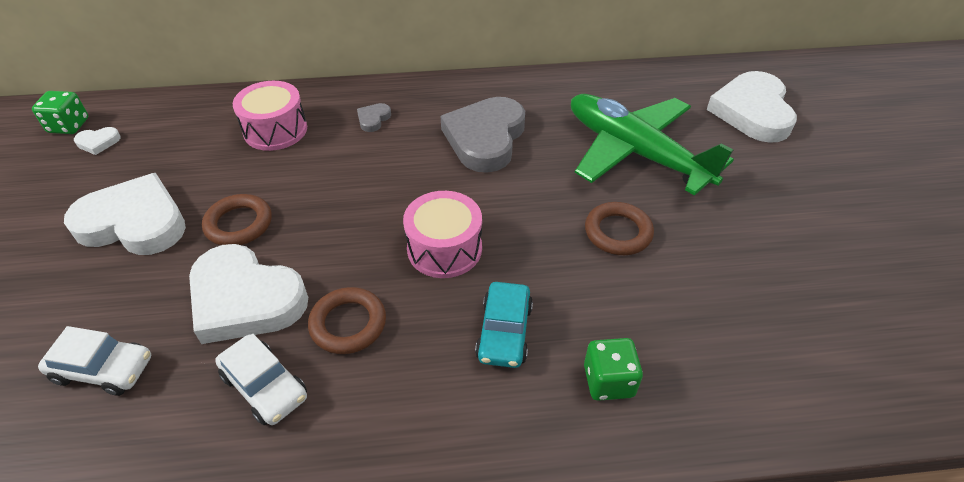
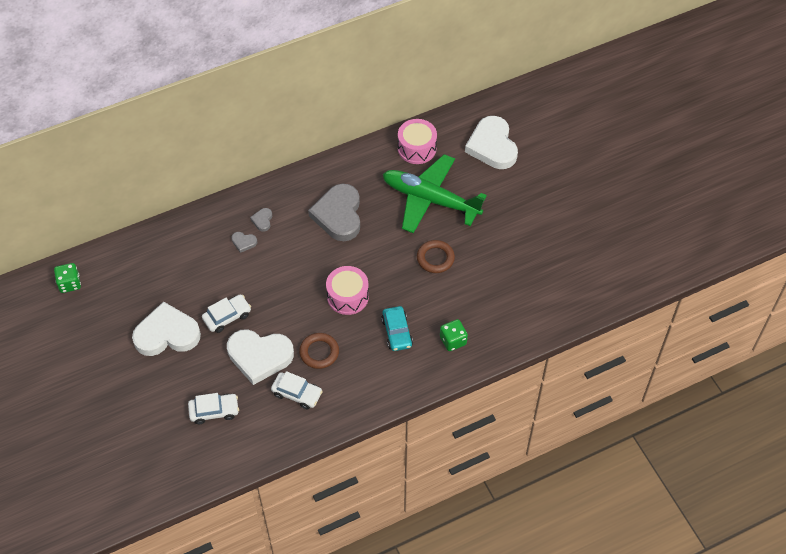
camera: 20 degrees left, 10 degrees up
(98, 142) = (100, 290): white heart -> none
(239, 224) = (227, 317): brown ring -> white car
(275, 130) = (206, 247): pink drum -> pink drum (417, 148)
(331, 137) = (244, 242): none -> grey heart

